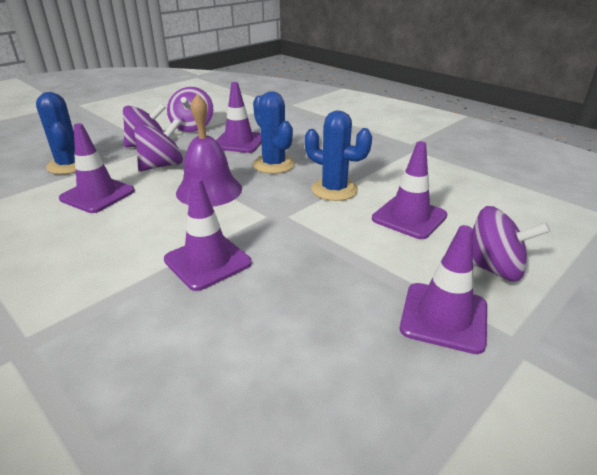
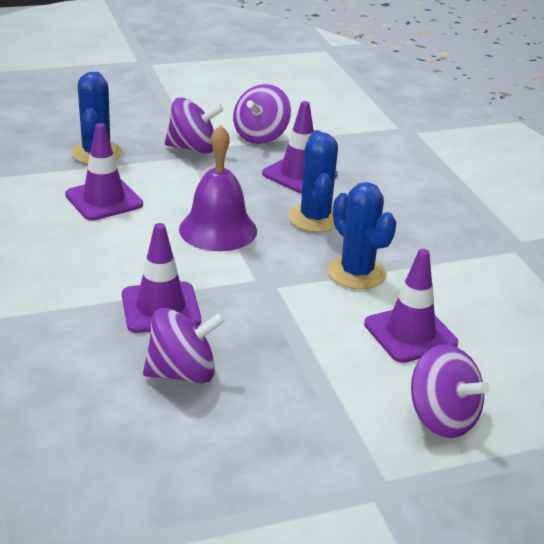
camera: 25 degrees right, 0 degrees up
(162, 166) = (190, 182): purple spinning top -> purple spinning top (182, 373)
(443, 317) = (336, 440): purple traffic cone -> none

